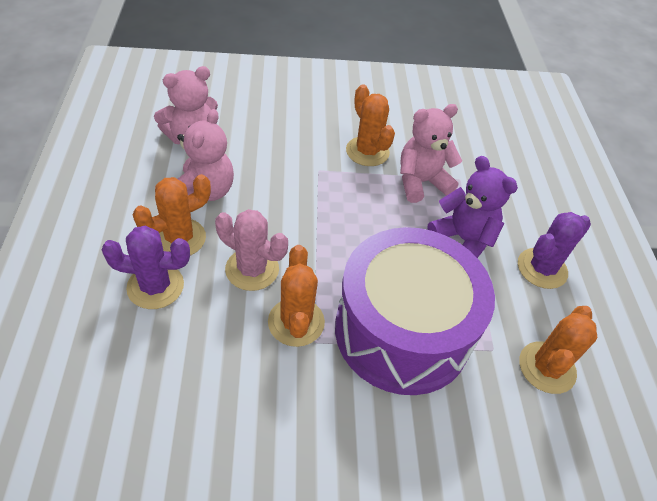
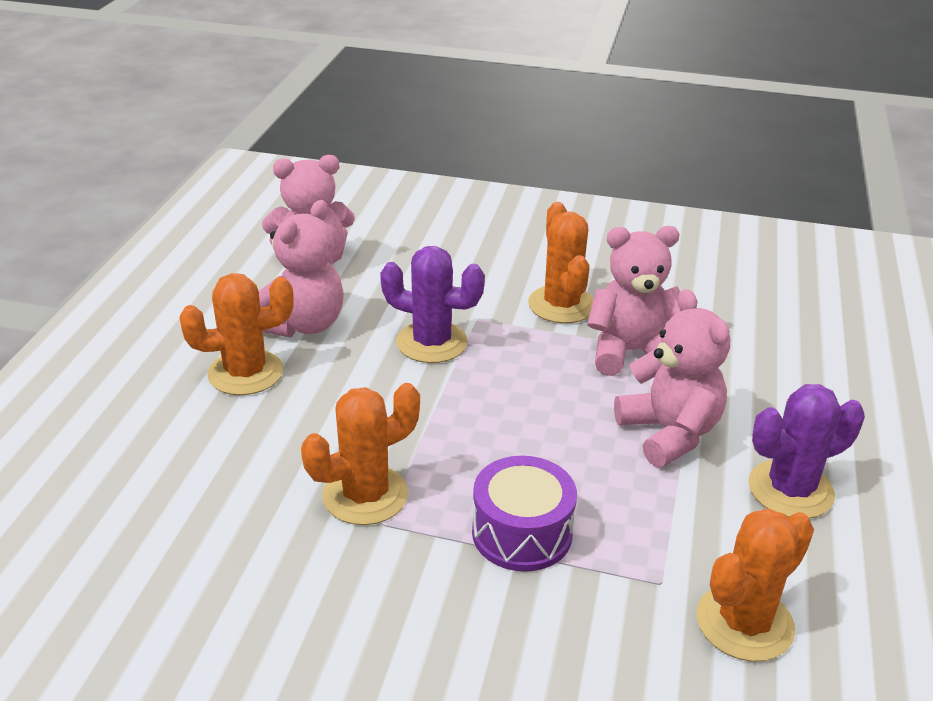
camera: 20 degrees right, 15 degrees down
(155, 286) = (189, 423): purple cactus -> purple cactus (431, 342)
(252, 269) = (329, 423): pink cactus -> none
(296, 322) = (365, 495): orange cactus -> orange cactus turned 45 degrees clockwise
(402, 331) = (522, 533): purple drum -> purple drum, size x0.47
(463, 240) = (669, 433): purple teddy bear -> pink teddy bear

